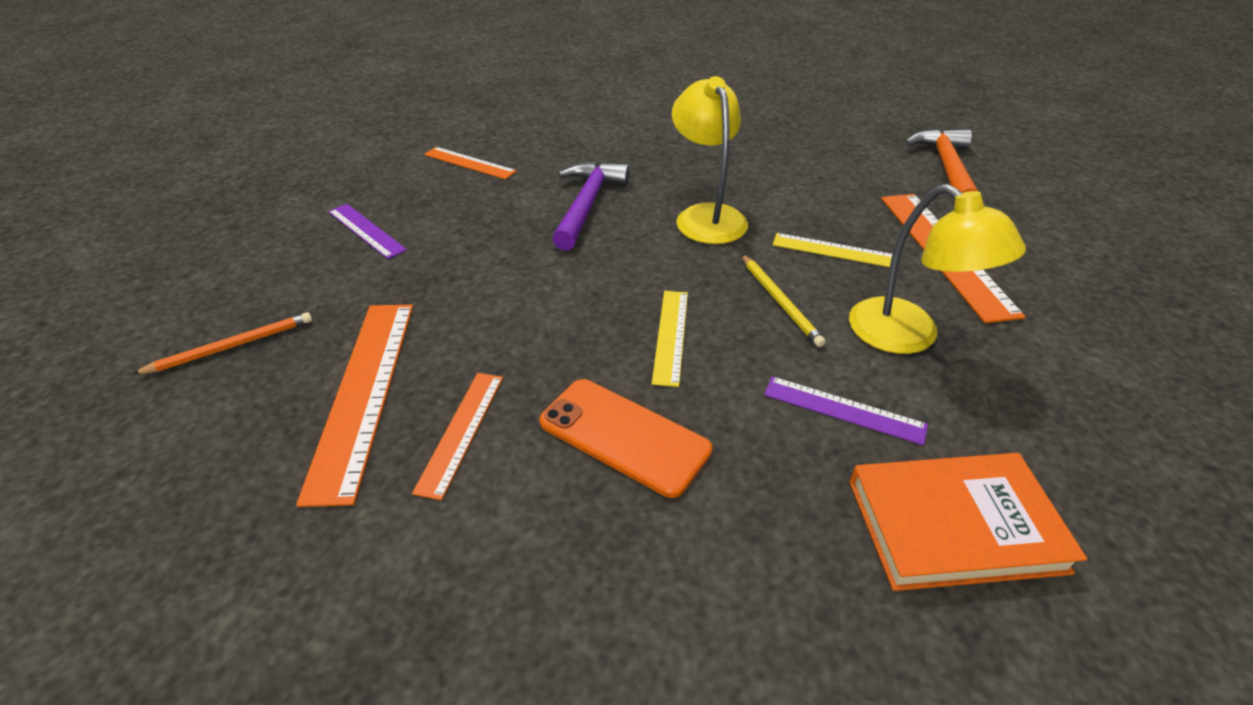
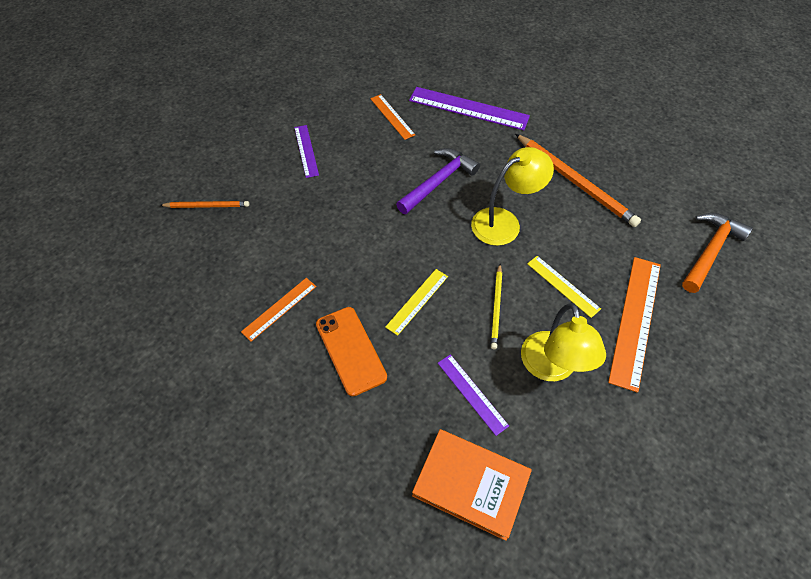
camera: 30 degrees right, 15 degrees up
(363, 392) = (249, 263): orange ruler -> none
(564, 130) = (468, 108): none -> purple ruler
(706, 216) = (504, 222): yellow lamp -> yellow lamp turned 45 degrees clockwise
(751, 156) = (575, 182): none -> orange pencil

